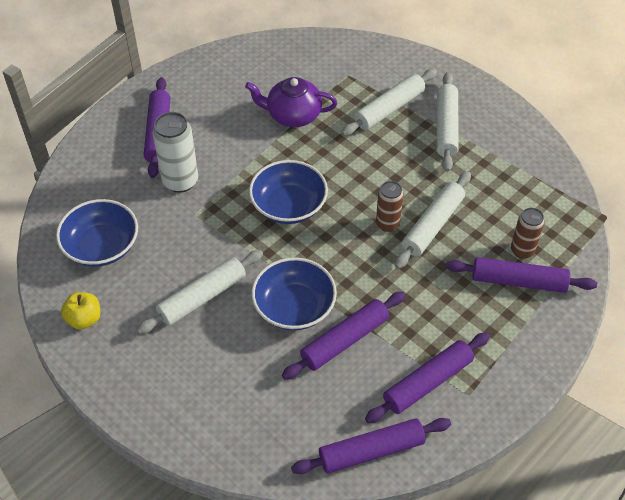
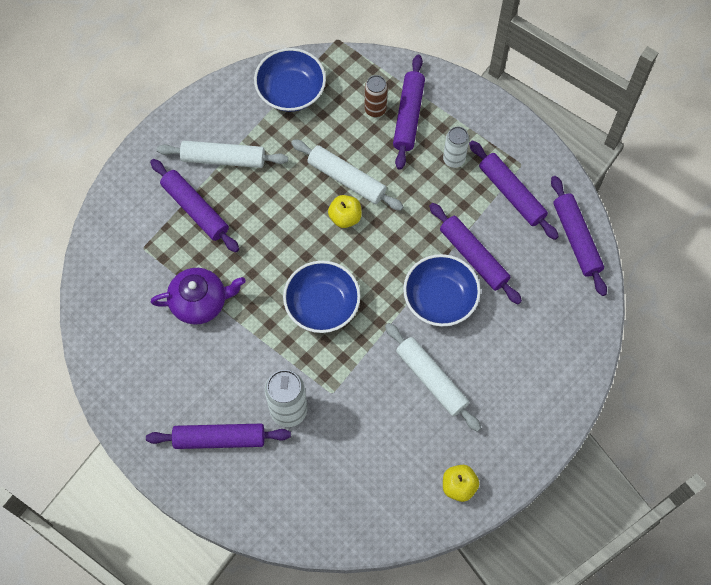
camera: 90 degrees left, 15 degrees up
(101, 246) = (372, 480): blue bowl -> blue bowl (291, 91)
(293, 115) = (200, 302): purple teapot -> purple teapot turned 105 degrees counterclockwise
(387, 224) = (345, 217): brown can -> yellow apple
(389, 109) = (195, 209): white rolling pin -> purple rolling pin
(467, 324) = (454, 159): none -> white can

